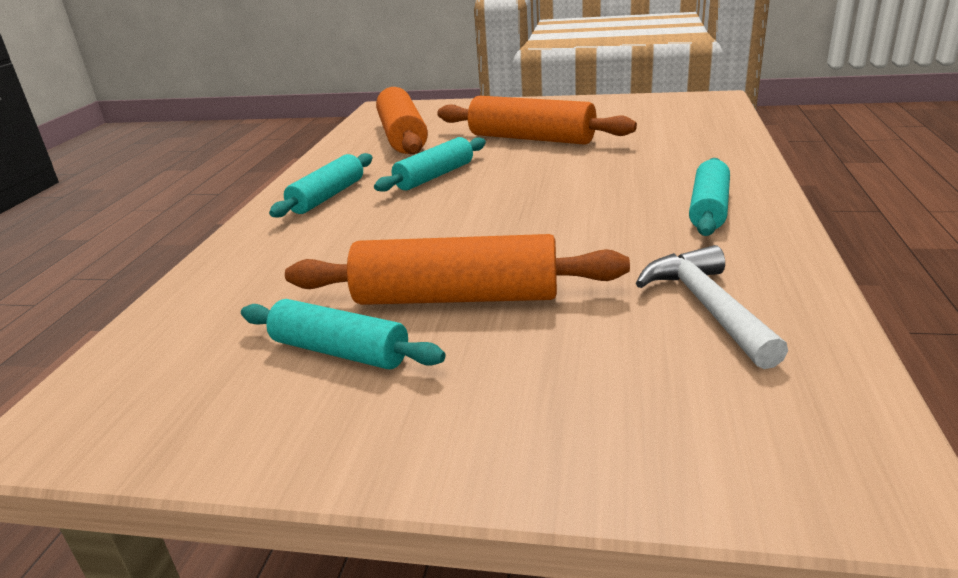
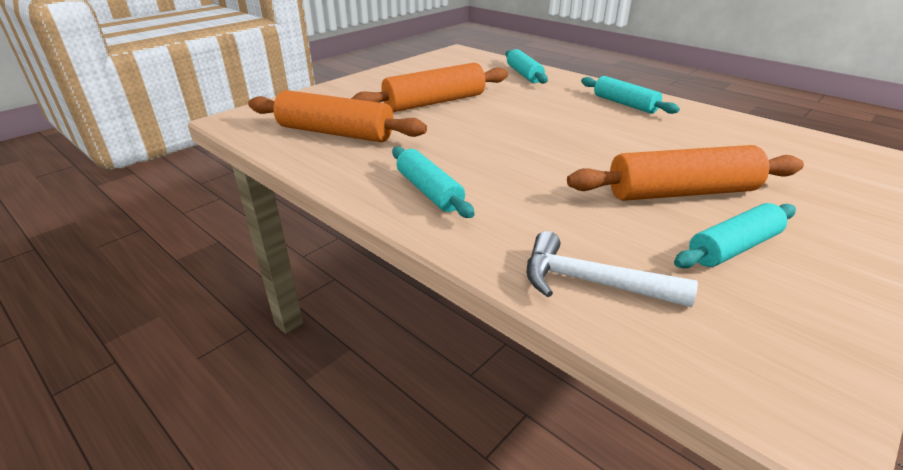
camera: 60 degrees left, 5 degrees up
(434, 176) = (455, 146): turquoise rolling pin -> turquoise rolling pin (524, 74)
(456, 297) = (681, 192): orange rolling pin -> orange rolling pin turned 45 degrees clockwise
(706, 307) = (742, 141): white hammer -> white hammer (590, 282)

